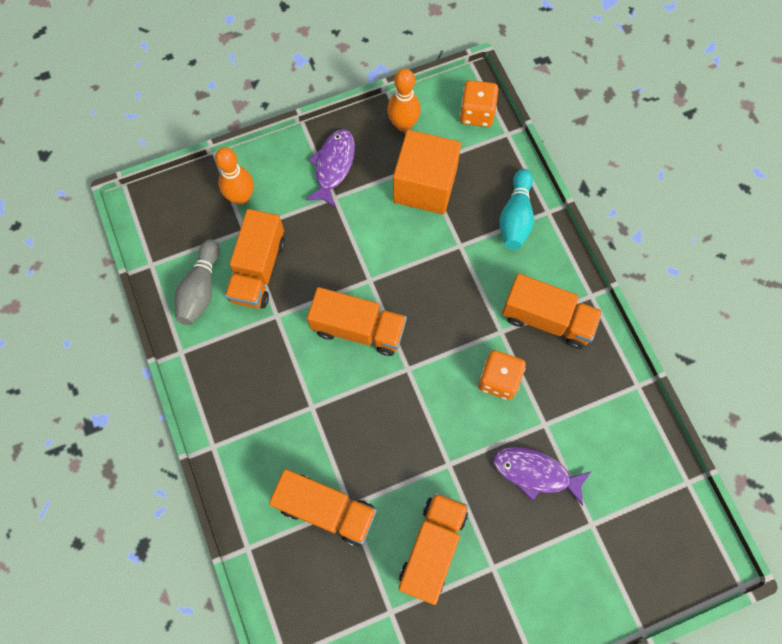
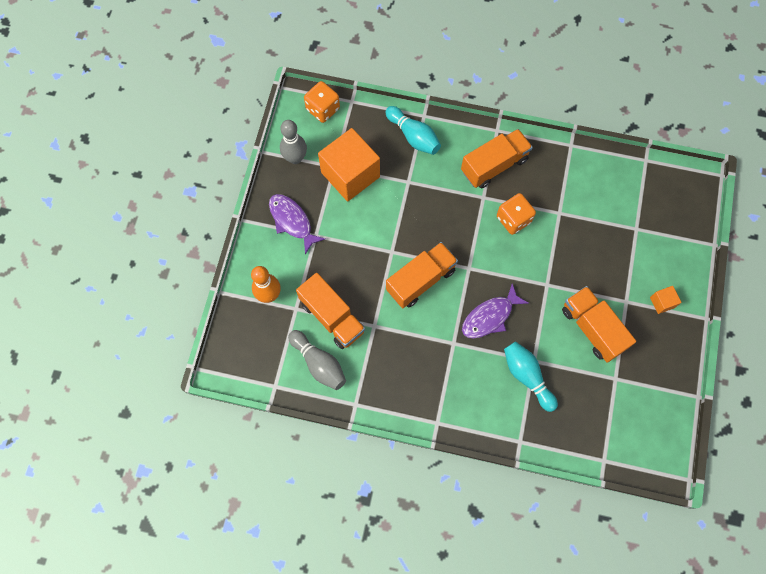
camera: 55 degrees left, 0 degrees up
(326, 509) = (527, 376): orange truck -> turquoise bowling pin
(403, 124) = (295, 158): orange bowling pin -> grey bowling pin
(522, 611) = (662, 302): none -> orange cube
(535, 473) = (585, 238): purple fish -> purple fish (490, 316)

